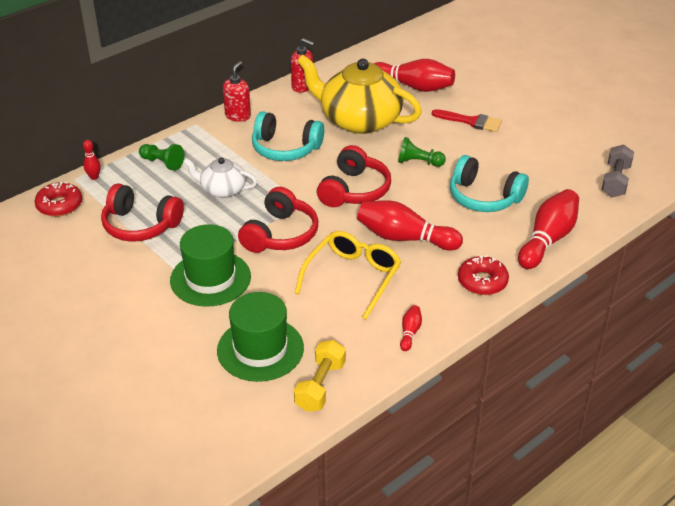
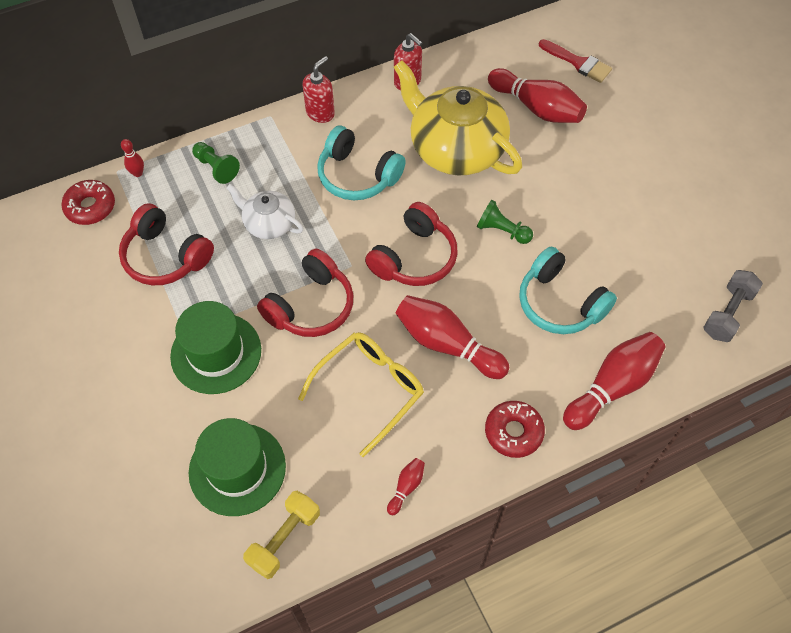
camera: 15 degrees right, 20 degrees up
(471, 121) = (586, 179): red brush -> red brush (578, 63)

